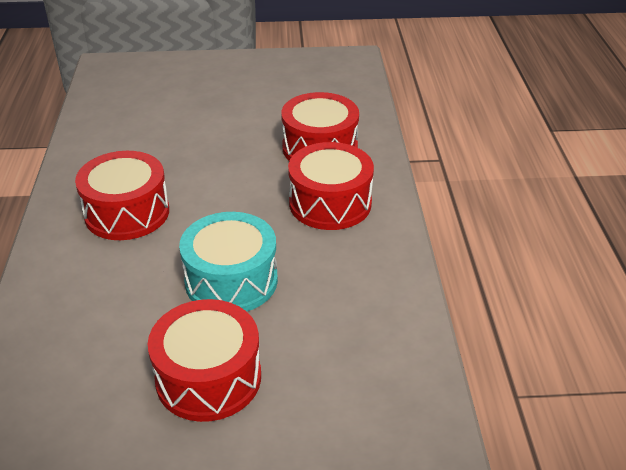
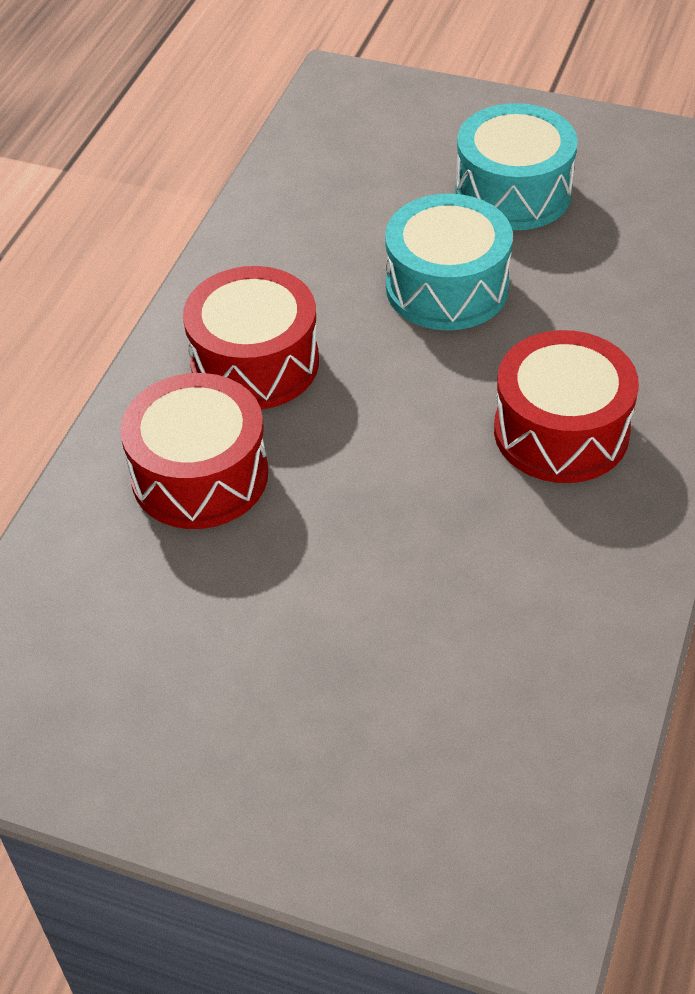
camera: 155 degrees left, 10 degrees up
(208, 378) = (513, 192): red drum -> turquoise drum

